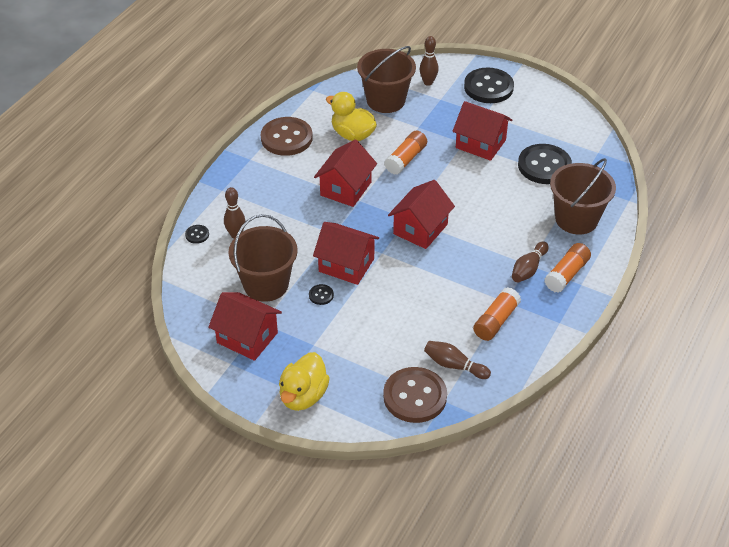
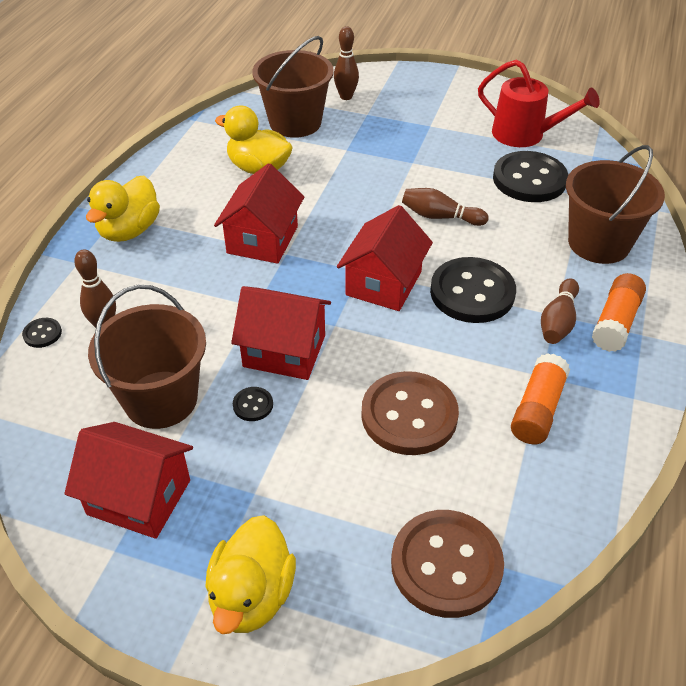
camera: 10 degrees left, 0 degrees up
(257, 171) = (129, 230): none -> yellow duck
(286, 138) = (166, 182): brown button -> brown button (409, 415)
(406, 159) = (339, 191): orange glue stick -> none
(454, 365) = (495, 496): brown bowling pin -> brown bowling pin (440, 217)
(480, 144) = (436, 161): red house -> none
(488, 87) = (425, 95): black button -> black button (472, 292)
(553, 130) = (525, 135): none -> red watering can

